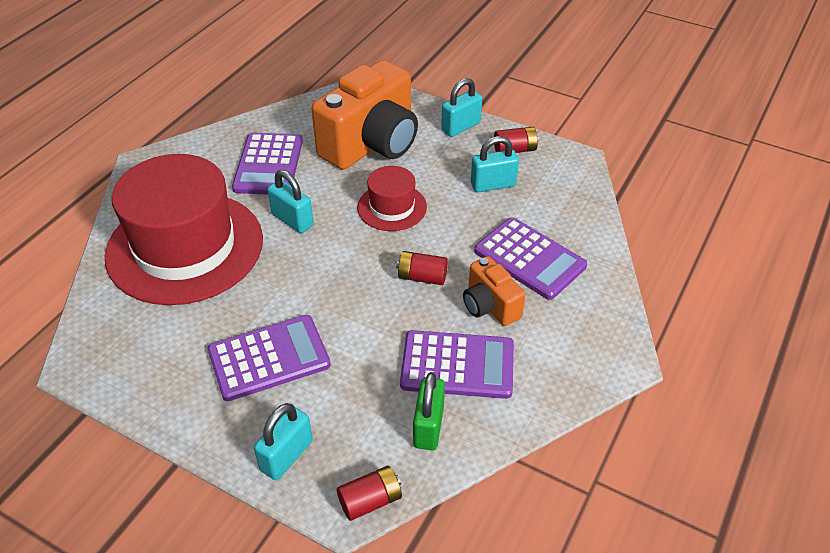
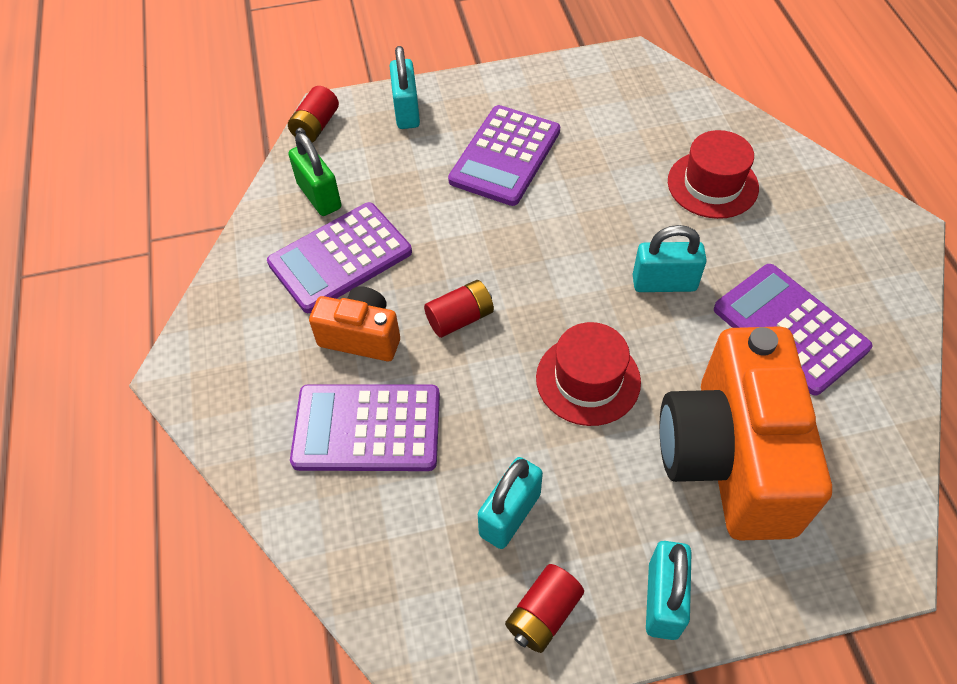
camera: 140 degrees right, 10 degrees up
(185, 247) = (712, 184): red hat -> red hat, size x0.47

